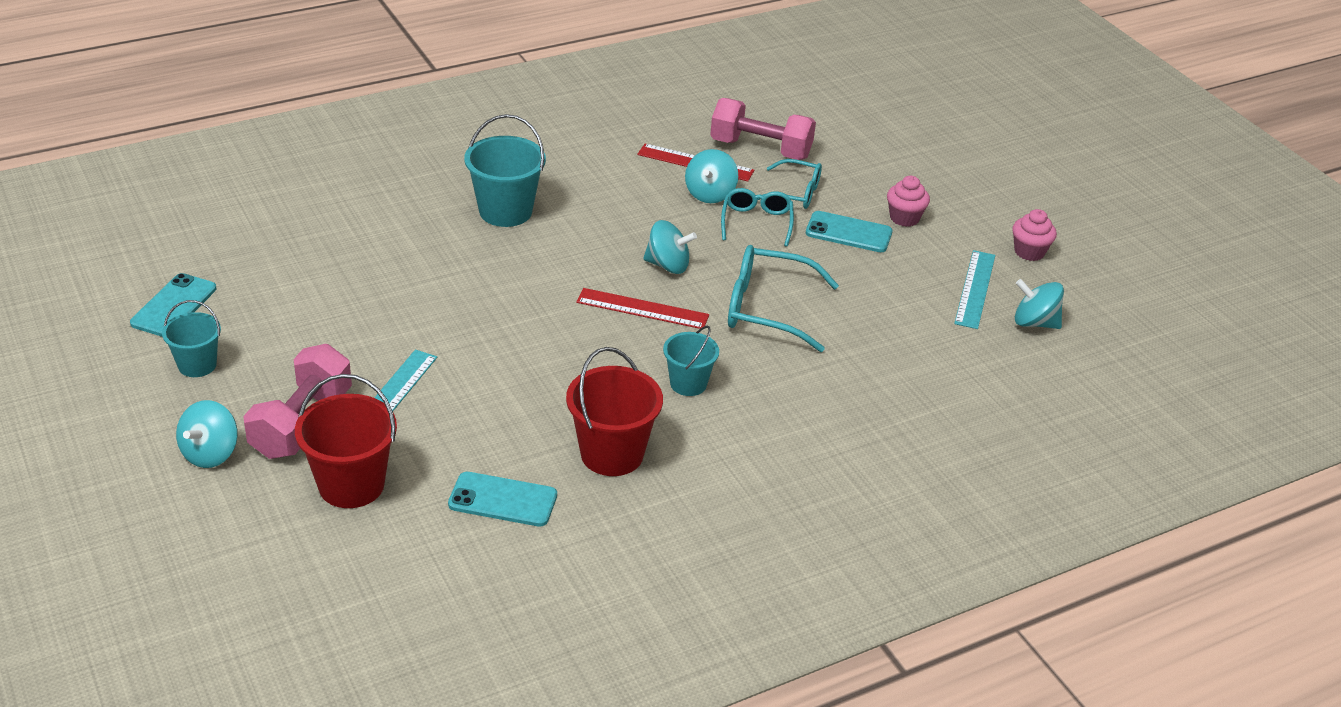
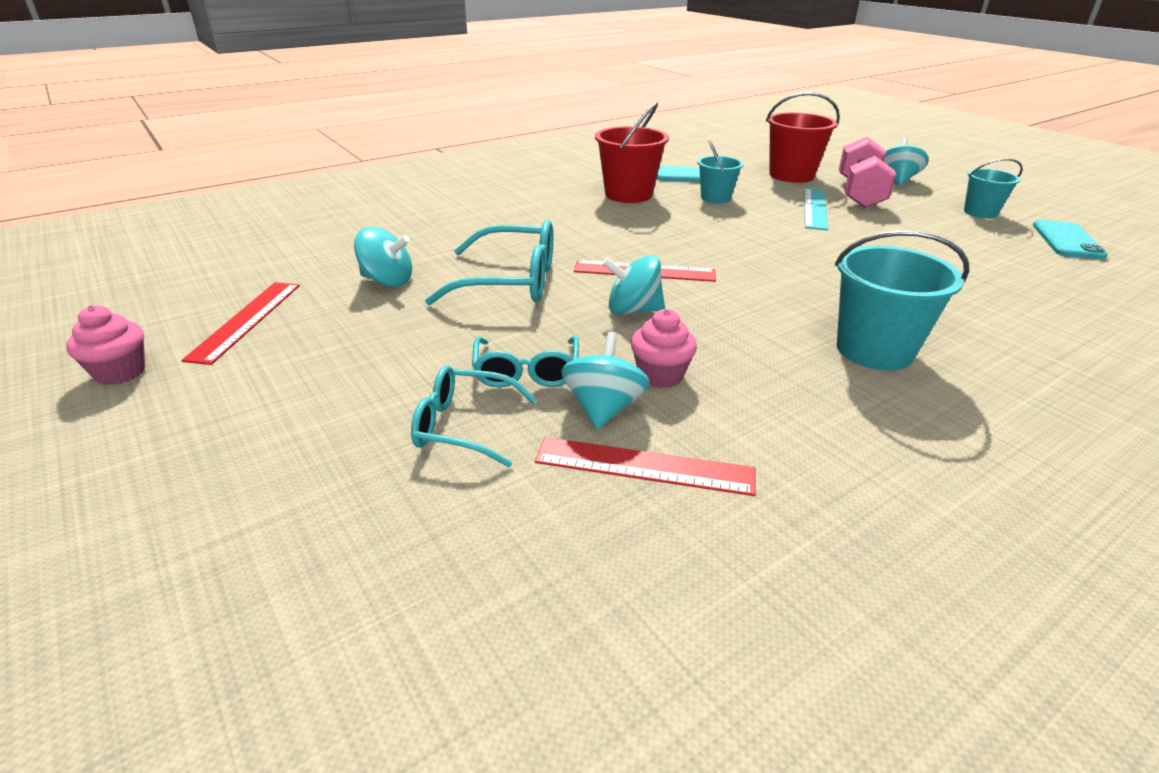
camera: 175 degrees right, 5 degrees down
(688, 383) = (582, 228): turquoise bucket -> turquoise bucket (715, 198)
(760, 149) = (524, 518): pink dumbbell -> none
(848, 232) = (390, 372): turquoise phone -> none
(904, 218) = (289, 403): pink cupcake -> pink cupcake (660, 375)
(975, 289) = (246, 320): turquoise ruler -> red ruler
(1034, 323) = (199, 294): turquoise spinning top -> turquoise spinning top (387, 281)

